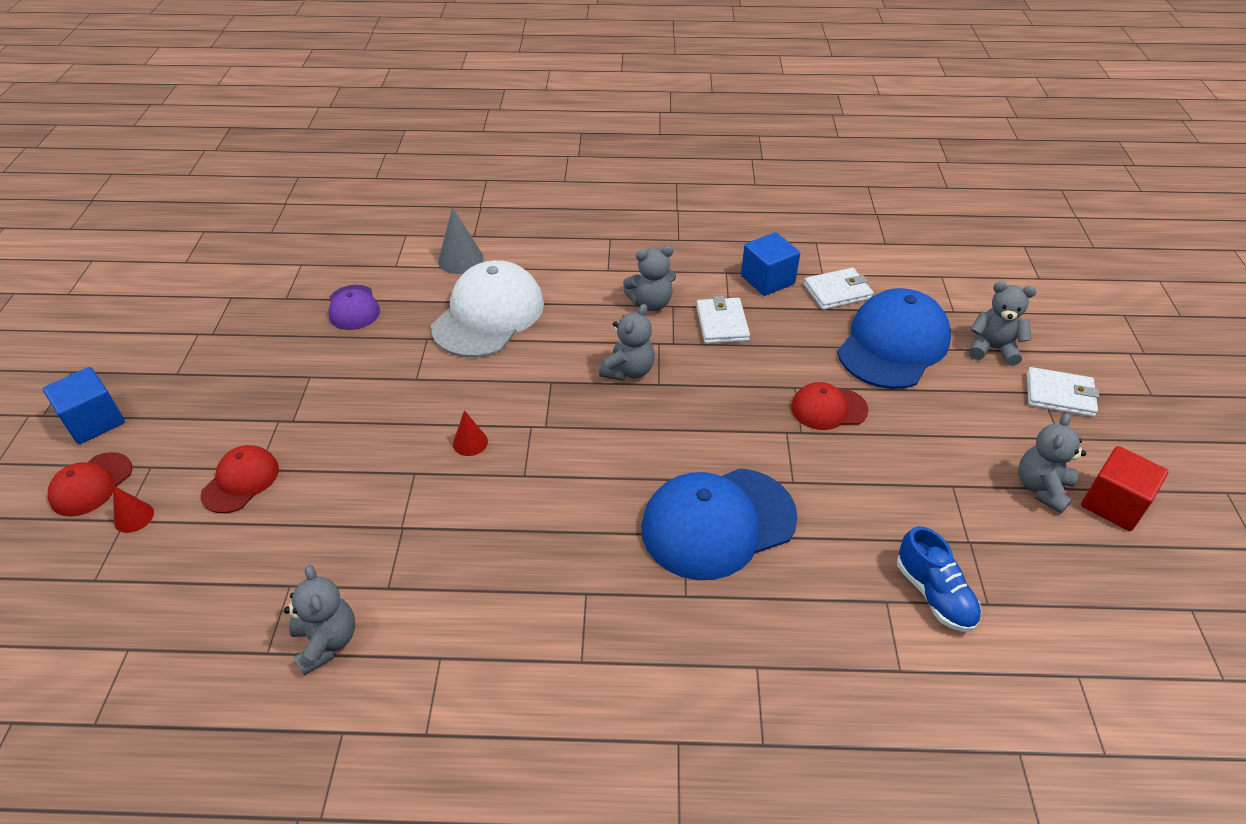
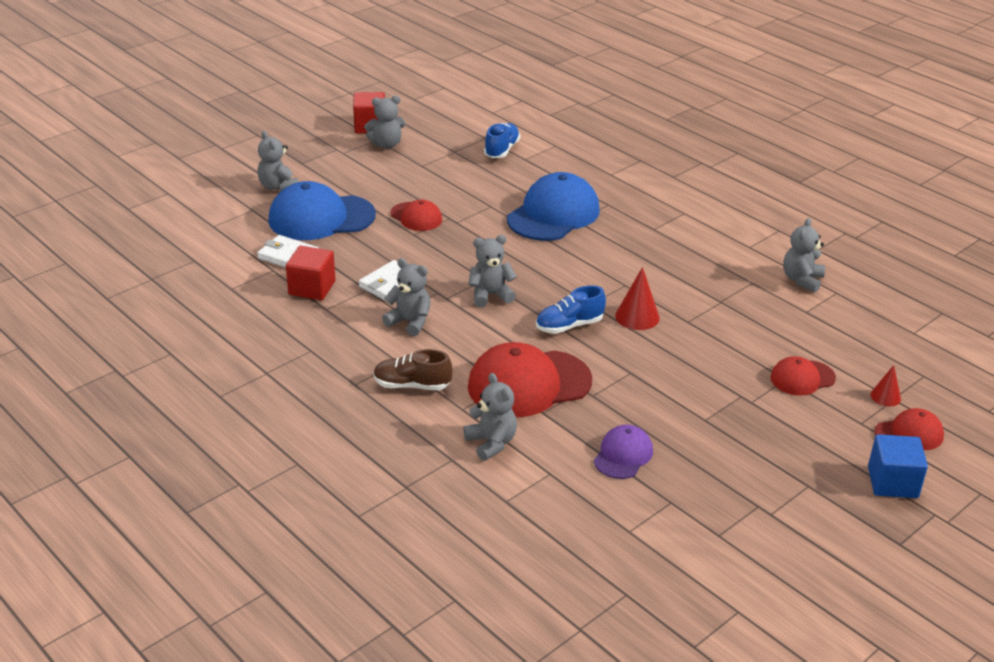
camera: 135 degrees left, 10 degrees down
(460, 259) = (491, 443): grey cone -> grey teddy bear
(470, 442) = (637, 316): red cone -> red cone, size x1.59
(488, 315) = (529, 384): white cap -> red cap
(521, 388) = (569, 326): none -> blue shoe
(571, 261) = (412, 385): none -> brown shoe
(717, 523) = (553, 214): blue cap -> blue cap turned 75 degrees counterclockwise
(767, 280) = (312, 288): blue cube -> red cube
(1059, 395) = (297, 157): white wallet -> none

